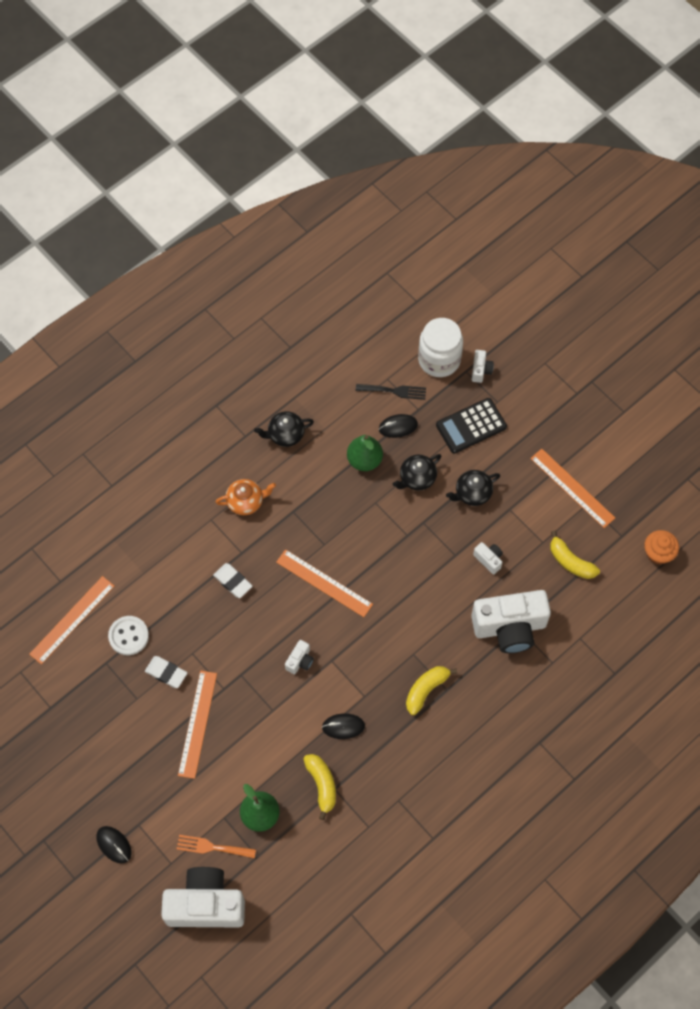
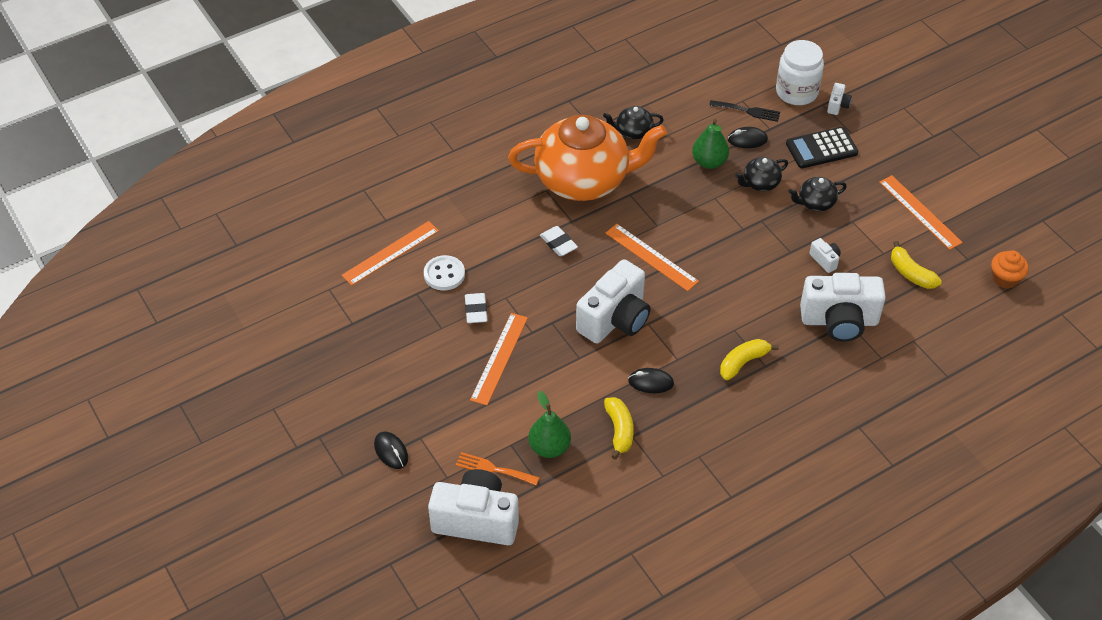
camera: 10 degrees right, 15 degrees down
(166, 673) = (476, 310): white eraser -> white eraser turned 45 degrees clockwise
(246, 502) = (583, 180): orange teapot -> orange teapot, size x2.47
(300, 661) = (615, 319): white camera -> white camera, size x2.38

